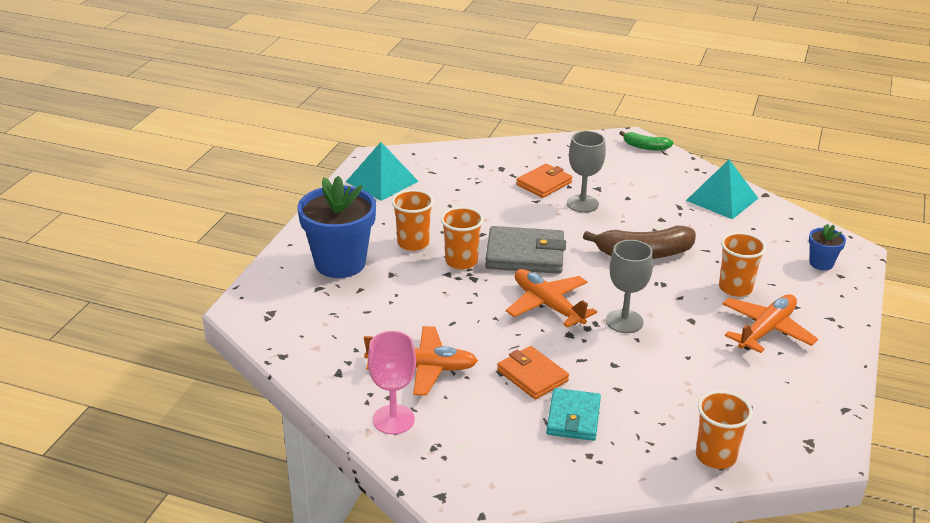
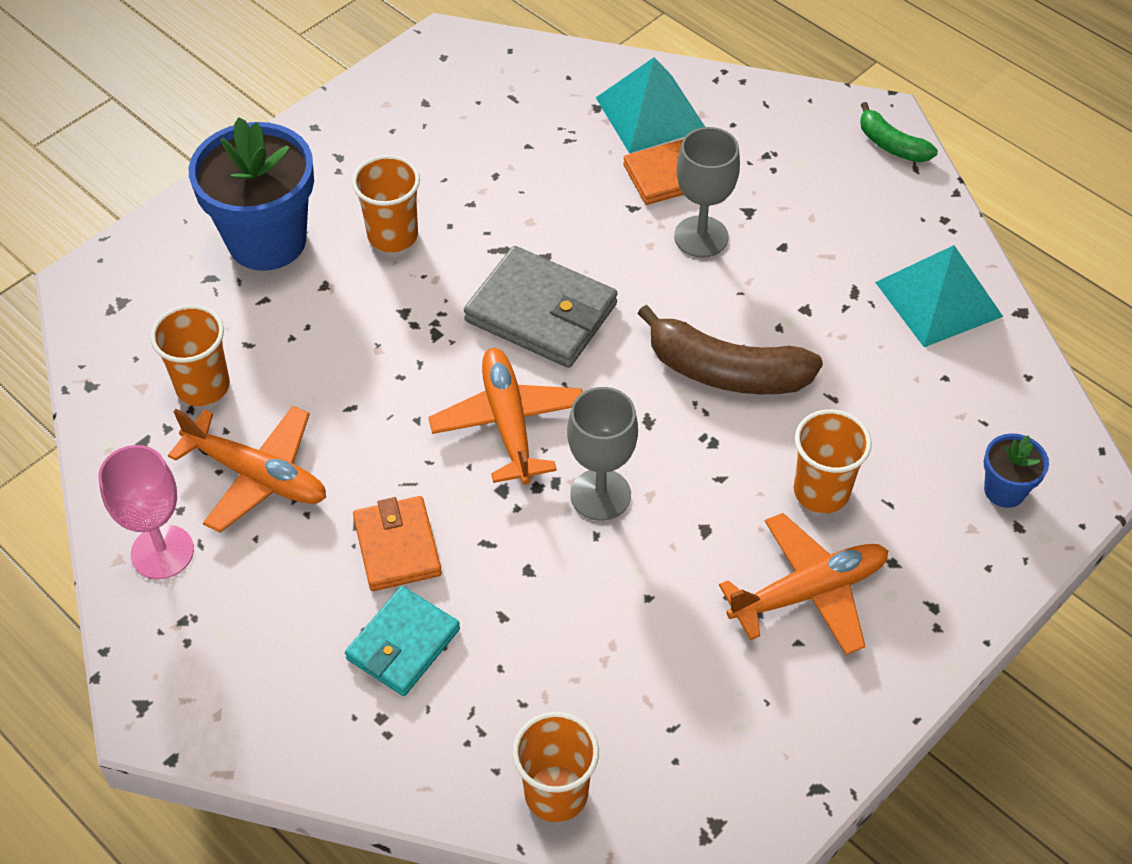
camera: 25 degrees right, 20 degrees up
(382, 181) = (426, 95): turquoise pyramid -> turquoise pyramid (650, 113)
(461, 261) = (439, 294): orange cup -> orange cup (203, 386)

